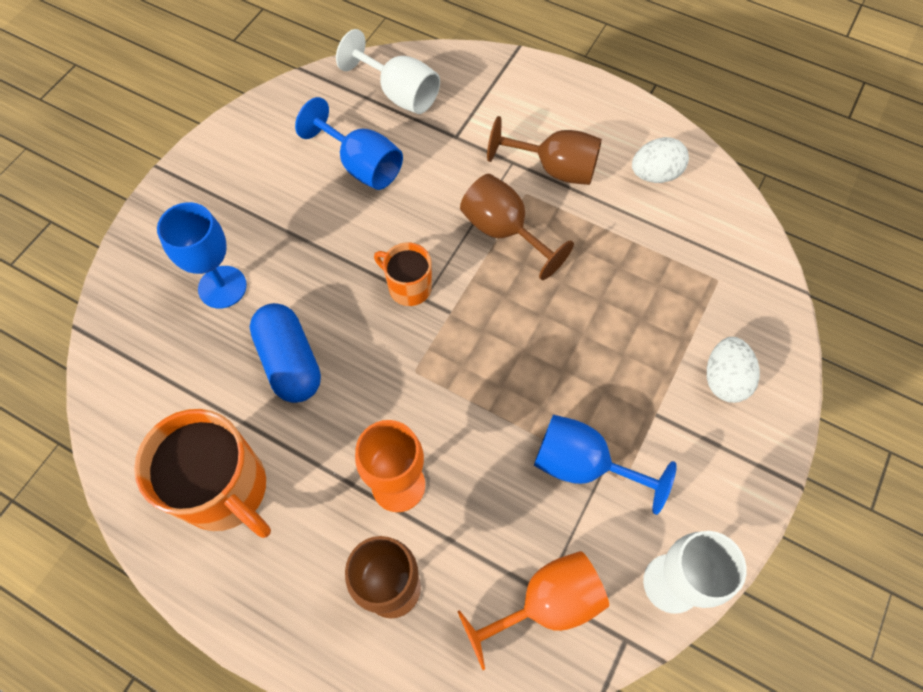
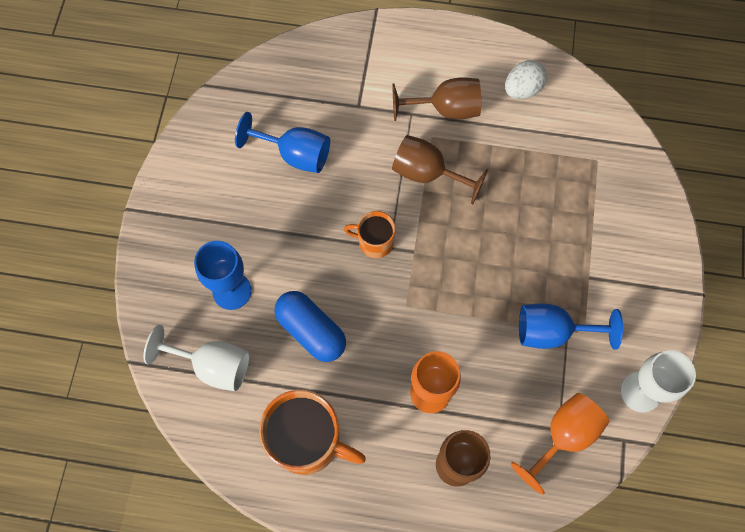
camera: 20 degrees left, 5 degrees up
(399, 94) = (298, 83): white goblet -> white goblet (212, 366)
(724, 379) = (627, 235): white egg -> none

